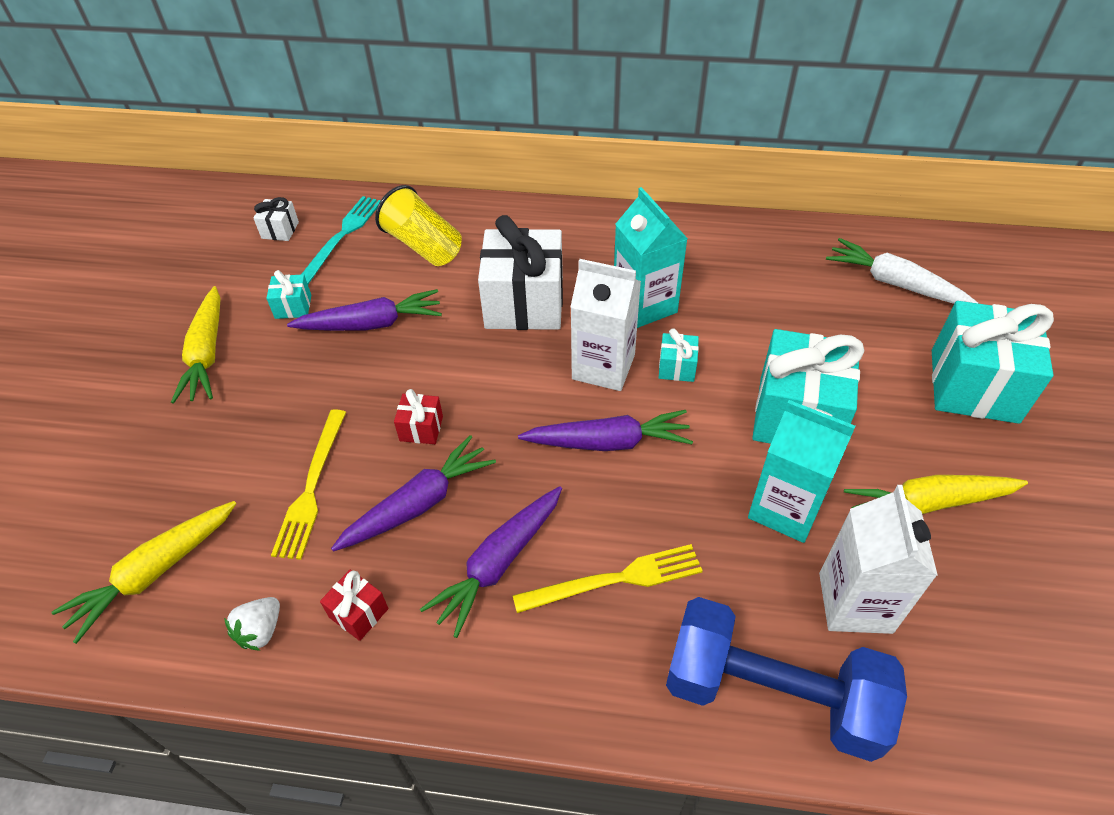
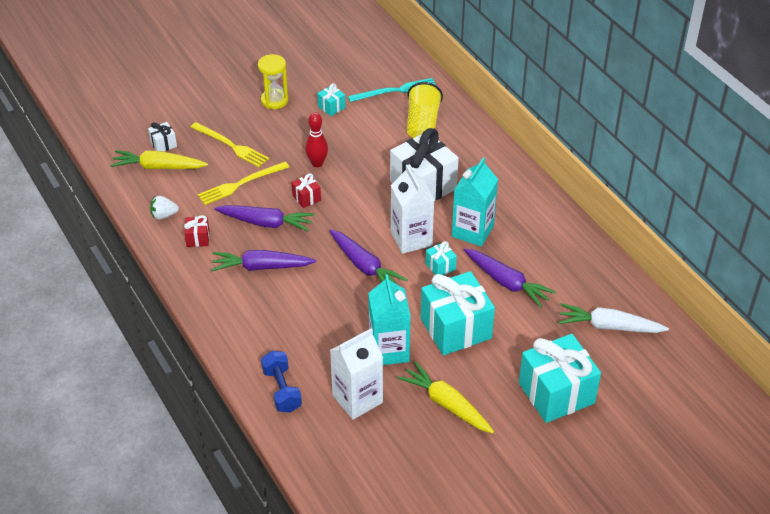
camera: 50 degrees right, 5 degrees down
(207, 354) = (274, 100): yellow carrot -> yellow hourglass
(280, 230) = (375, 67): white gift -> white gift (163, 144)
(371, 324) = (350, 140): purple carrot -> purple carrot (507, 282)
(372, 379) = (317, 163): none -> red bowling pin
(615, 579) = (290, 309): yellow fork -> yellow fork (231, 146)
(772, 694) = (282, 390): blue dumbbell -> blue dumbbell, size x0.56
(894, 283) = (609, 326): white carrot -> white carrot turned 75 degrees counterclockwise

